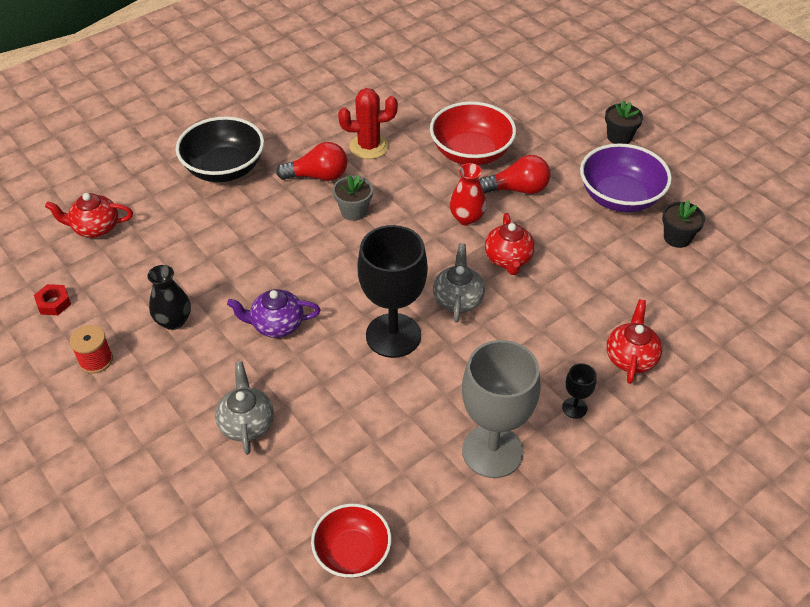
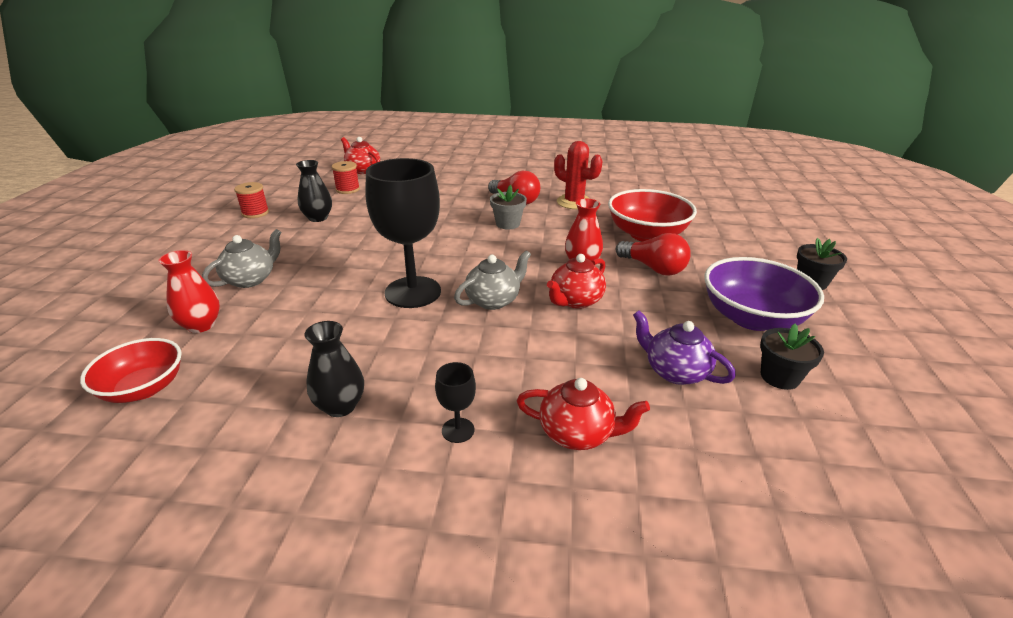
camera: 45 degrees right, 15 degrees down
(54, 303) = (288, 185): red nut -> none
(132, 266) = (347, 189): none -> red spool
(224, 169) = (468, 177): black bowl -> none
(276, 325) = (360, 247): purple teapot -> purple teapot (675, 371)
(292, 486) = (201, 325): none -> red vase
(492, 451) = (340, 406): grey goblet -> black vase
(630, 358) = (577, 433): red teapot -> red teapot turned 45 degrees clockwise

